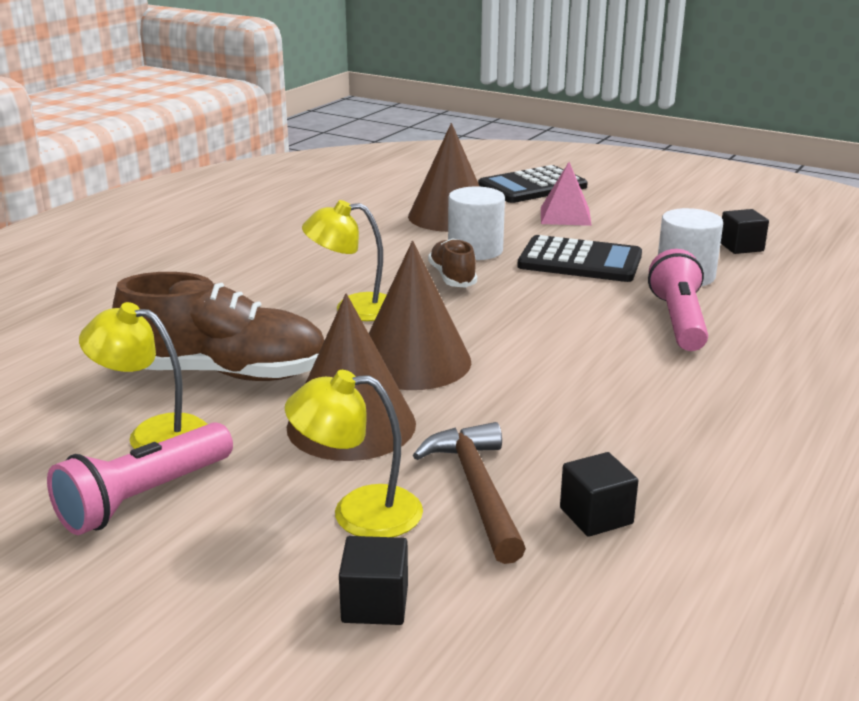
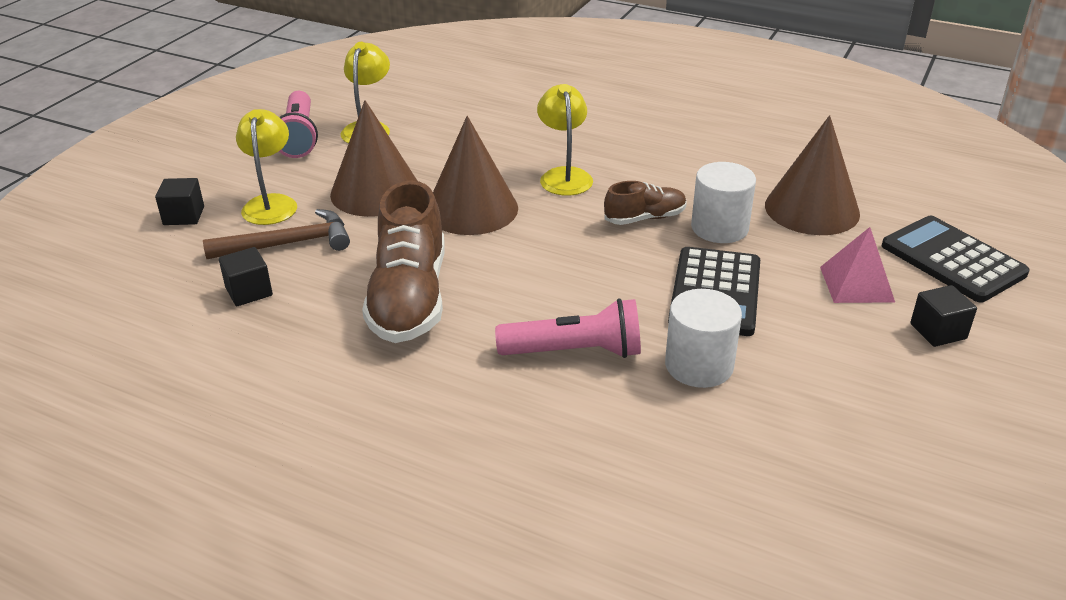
camera: 85 degrees right, 10 degrees up
(144, 497) = (299, 137): pink flashlight -> pink flashlight turned 135 degrees counterclockwise
(226, 373) = (447, 139): brown shoe -> brown shoe (409, 298)
(741, 247) = (816, 422): black cube -> black cube (938, 331)

